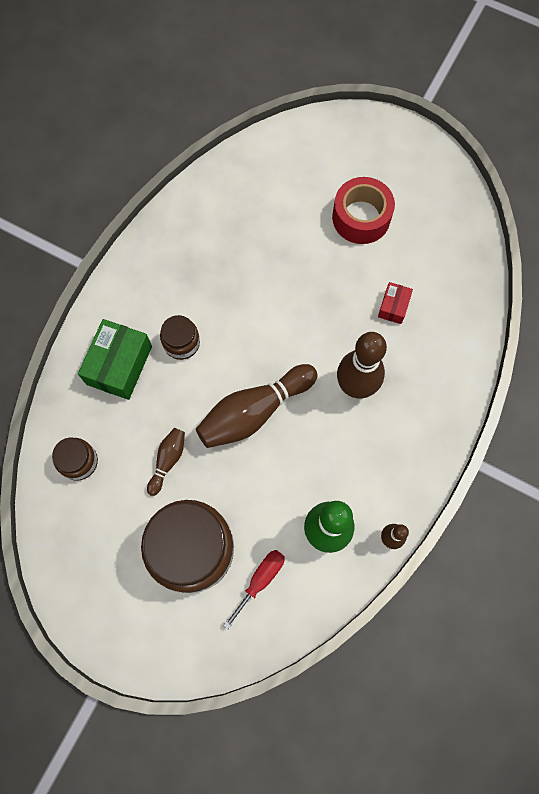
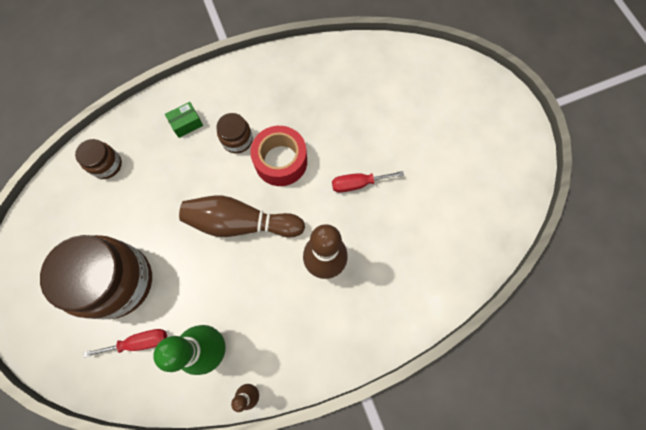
camera: 40 degrees right, 0 degrees up
(119, 365) = (186, 123): green box -> green box, size x0.54
(168, 461) = (158, 209): brown bowling pin -> none
(324, 298) = (358, 184): none -> red screwdriver
(361, 217) = (434, 148): red tape -> red tape (281, 161)
(393, 306) = (402, 228): red box -> none

